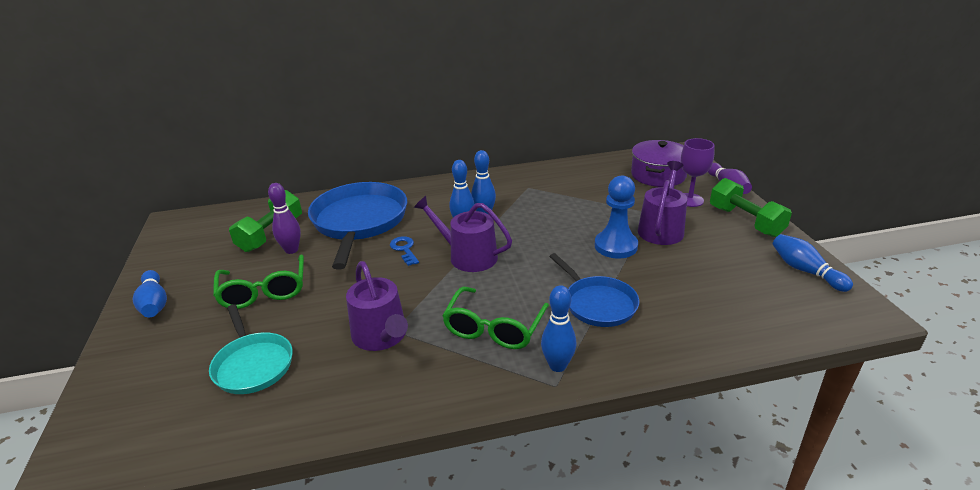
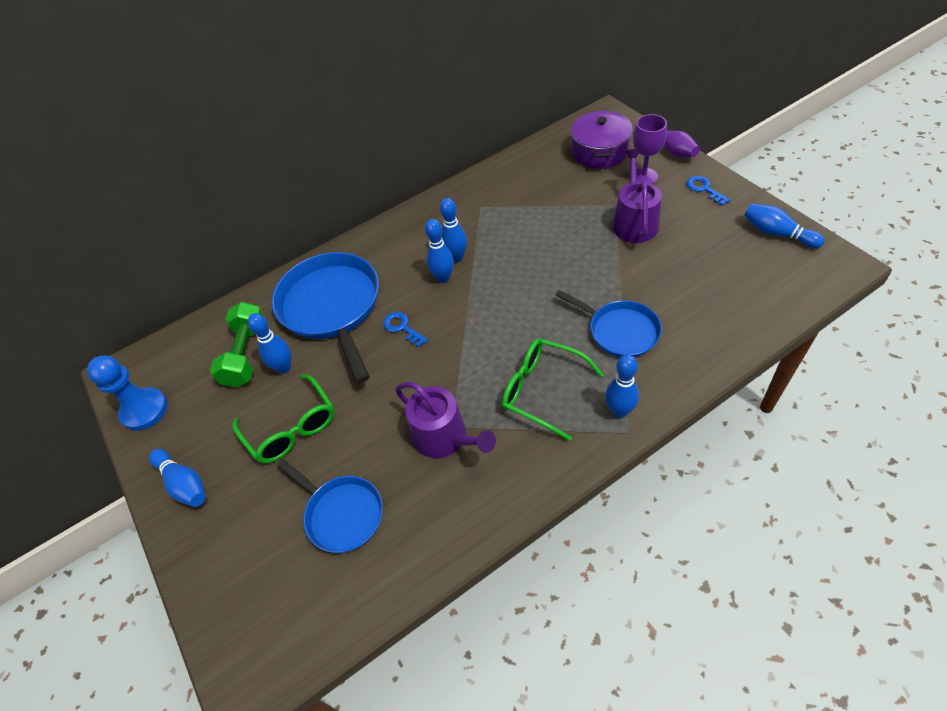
camera: 15 degrees left, 20 degrees up
(253, 364) = (341, 514): turquoise pan -> blue pan
(291, 250) = (284, 367): purple bowling pin -> blue bowling pin
(467, 256) = (470, 315): purple watering can -> none
(494, 328) = (543, 390): green glasses -> green glasses turned 120 degrees clockwise
(615, 246) = (603, 257): blue pawn -> blue pawn (144, 410)
(745, 221) = (704, 189): green dumbbell -> blue key

